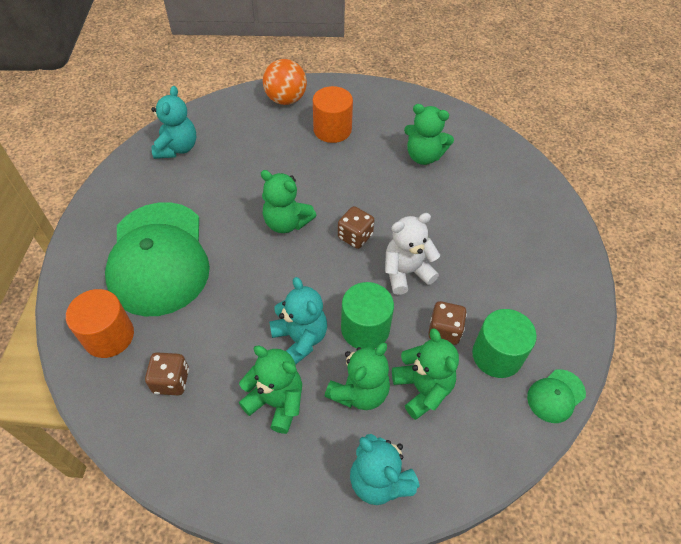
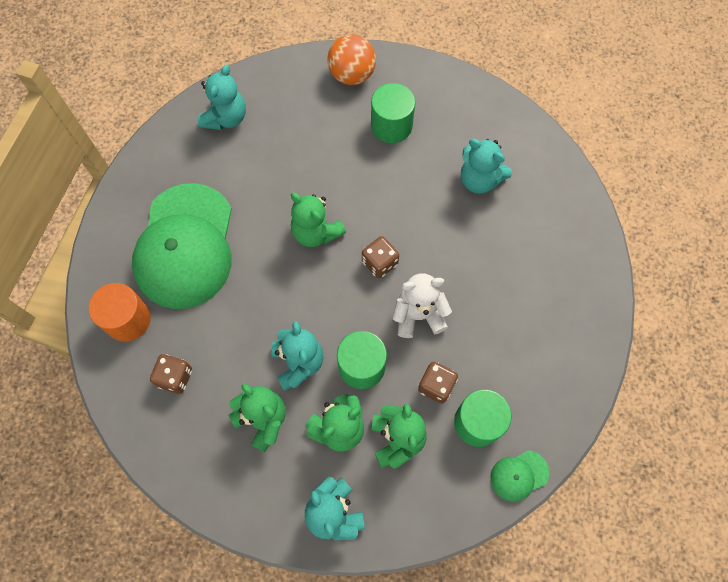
camera: 15 degrees right, 15 degrees up
(332, 130) = (391, 125): orange cylinder -> green cylinder
(424, 156) = (479, 179): green teddy bear -> turquoise teddy bear

